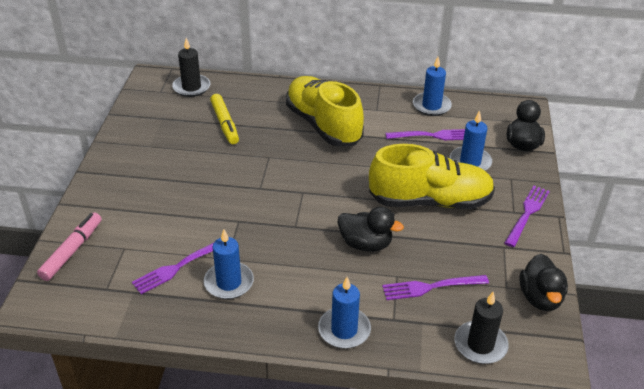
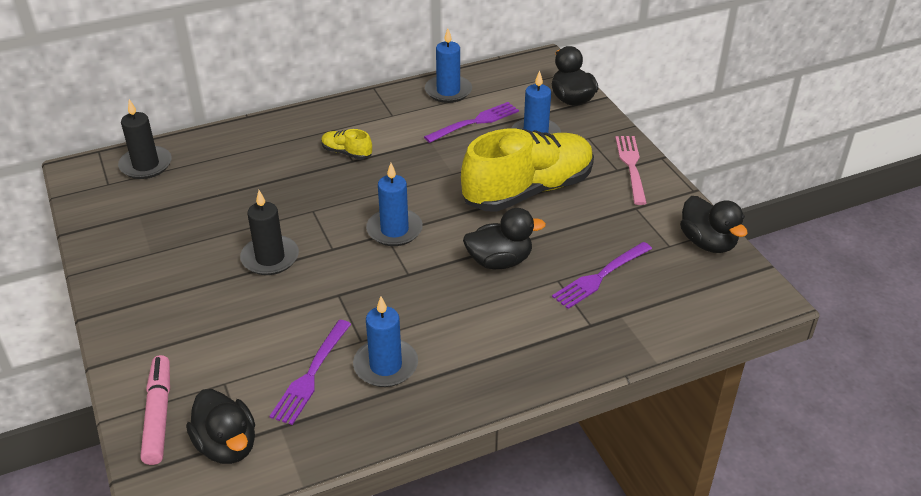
camera: 30 degrees left, 0 degrees up
(93, 289) = (227, 445): none -> black duck
(225, 123) = (226, 192): yellow marker -> none
(323, 125) = (347, 153): yellow shoe -> yellow shoe, size x0.40
(344, 330) = (551, 358): blue candle -> blue candle (394, 230)
(480, 345) = (691, 311): black candle -> black candle (270, 258)
(527, 214) = (631, 166): purple fork -> pink fork

